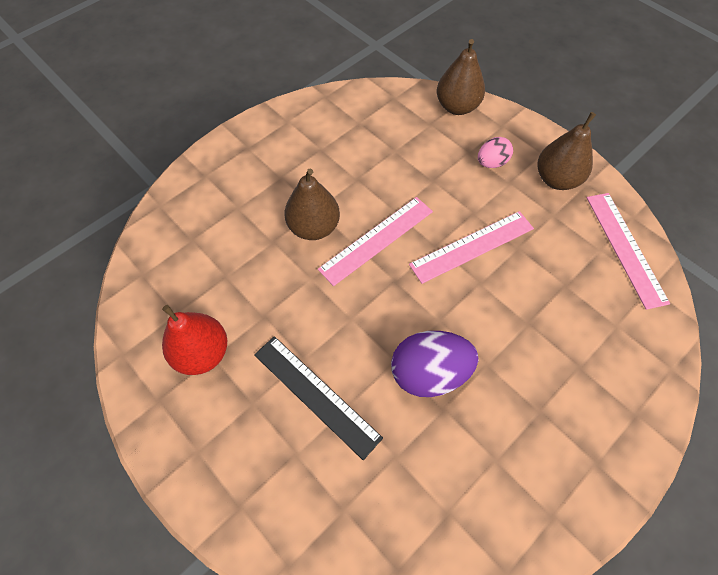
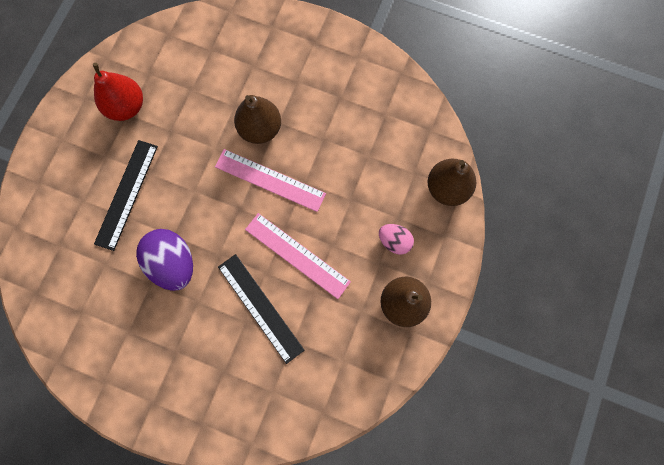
camera: 65 degrees right, 15 degrees up
(517, 302) = (260, 308): none -> black ruler
(625, 248) = (353, 382): pink ruler -> none

